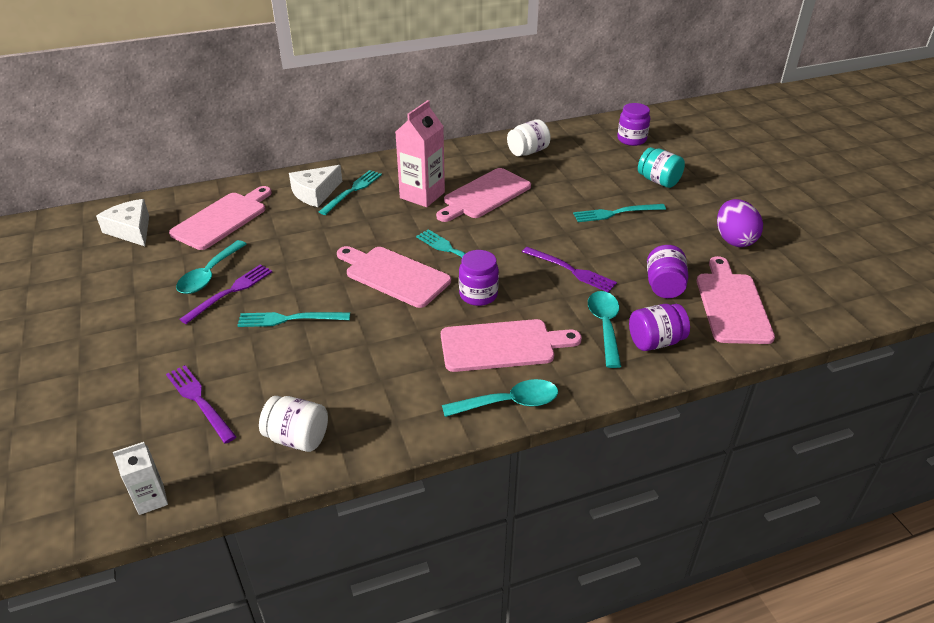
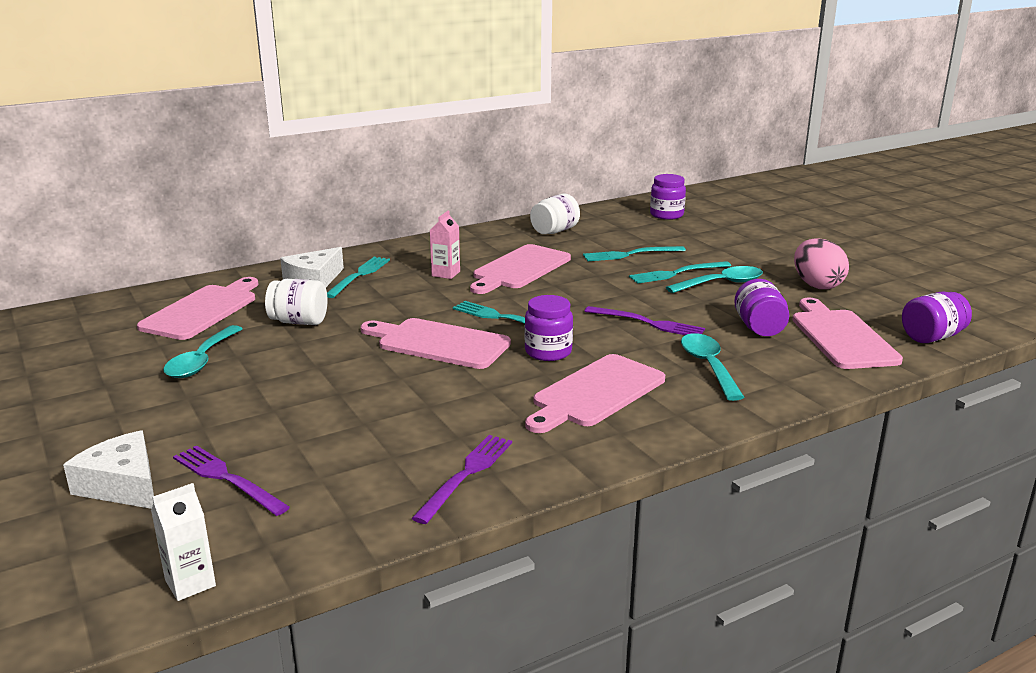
camera: 10 degrees left, 15 degrees down
(131, 230) = (84, 328): white cheese -> white cheese (123, 485)
(230, 292) = (235, 374): purple fork -> purple fork (466, 475)
(289, 319) = (321, 392): turquoise fork -> turquoise fork (630, 254)
(297, 438) = (371, 501): white jar -> white jar (299, 322)
(422, 195) = (445, 274): pink carton -> pink carton, size x0.55
(502, 345) = (596, 393): pink cutting board -> pink cutting board turned 150 degrees clockwise
(509, 403) = (626, 442): turquoise spoon -> turquoise spoon (722, 284)
(655, 341) = (772, 374): purple jar -> purple jar (932, 337)
(658, 181) = (711, 245): turquoise jar -> none
(734, 240) = (817, 285): purple egg -> pink egg

